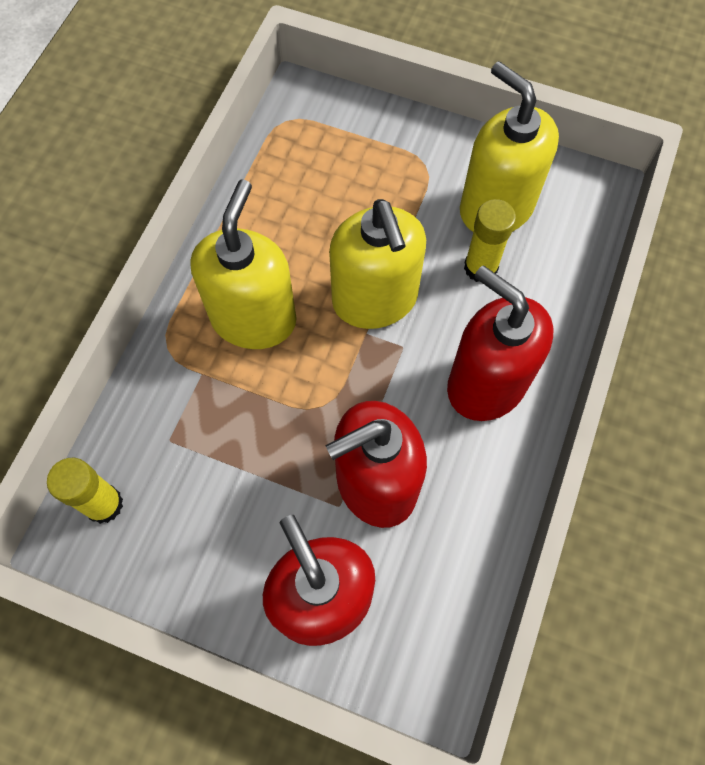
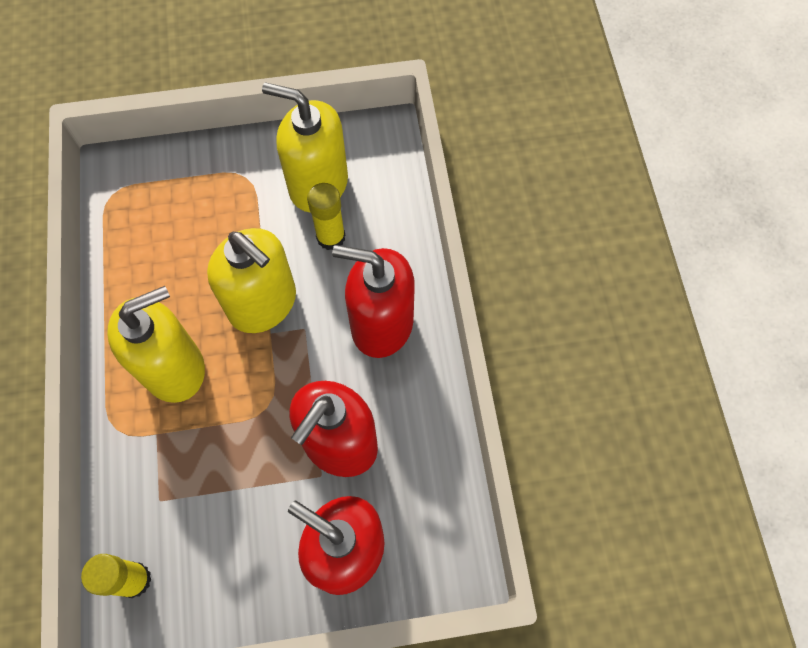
camera: 30 degrees left, 0 degrees up
(253, 318) = (174, 368): yellow soap dispenser -> yellow soap dispenser turned 75 degrees clockwise

